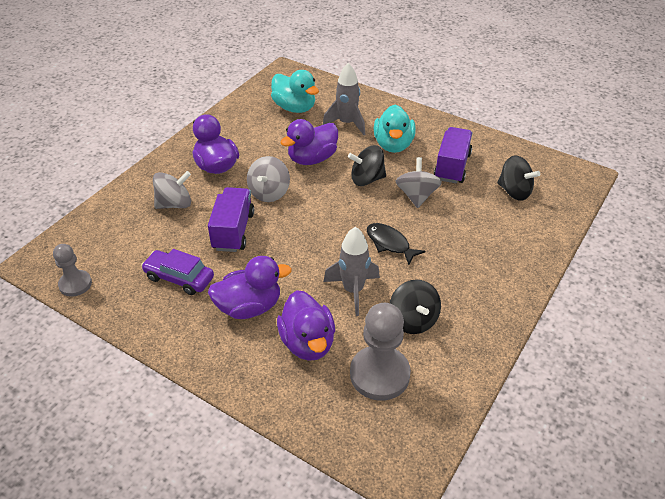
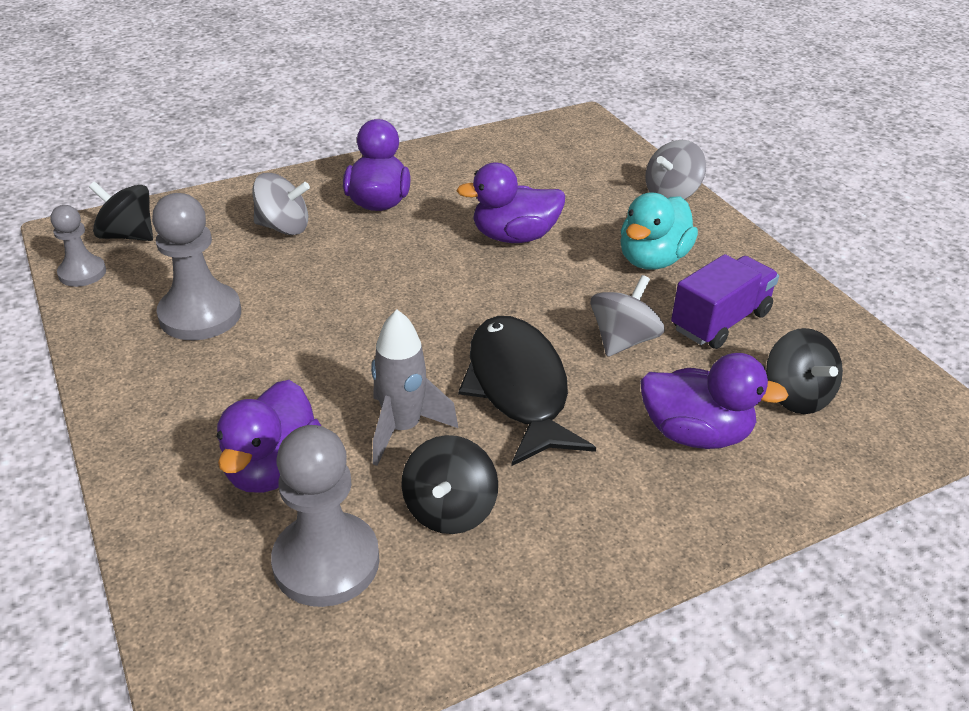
camera: 30 degrees right, 5 degrees down
(179, 278) = (200, 315): purple car -> grey pawn
(233, 231) = (321, 286): purple truck -> none
(249, 307) = (246, 387): purple duck -> purple duck (695, 434)
(269, 193) = (414, 257): grey spinning top -> grey spinning top (671, 194)
(294, 108) = (552, 167): turquoise duck -> none
(347, 124) = (608, 209): grey rocket -> none
(367, 179) = (568, 290): black spinning top -> black spinning top (128, 235)
(390, 244) = (518, 388): black fish -> black fish, size x1.85

